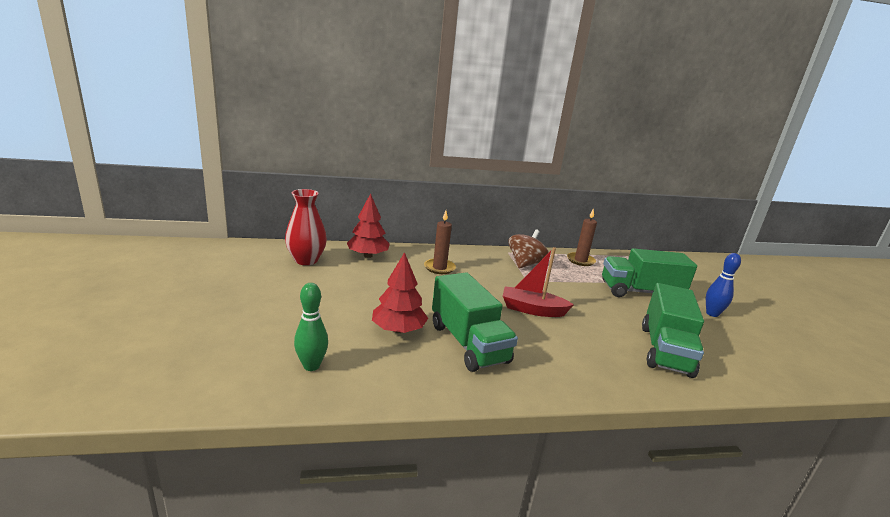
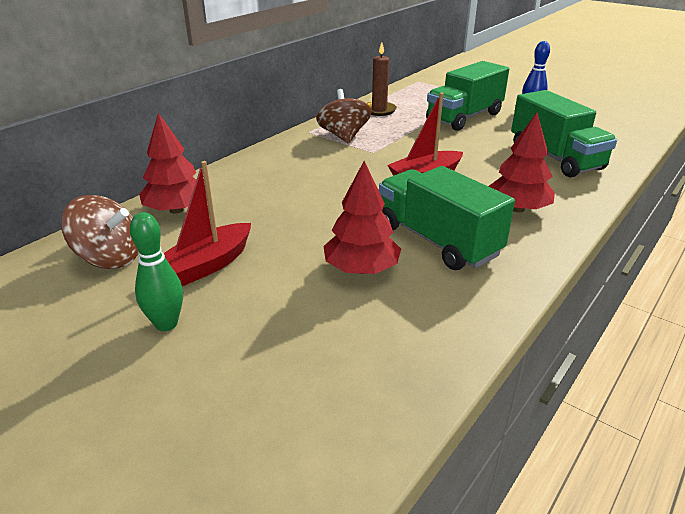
camera: 40 degrees left, 10 degrees up
(306, 260) = (110, 258): red vase -> brown spinning top
(311, 366) = (357, 366): green bowling pin -> green bowling pin (166, 324)
(336, 285) = (208, 265): none -> red boat
(439, 268) = (278, 182): brown candle -> none
(468, 343) = (437, 241): green truck -> green truck turned 150 degrees counterclockwise
(561, 359) = (517, 209): none -> red tree

